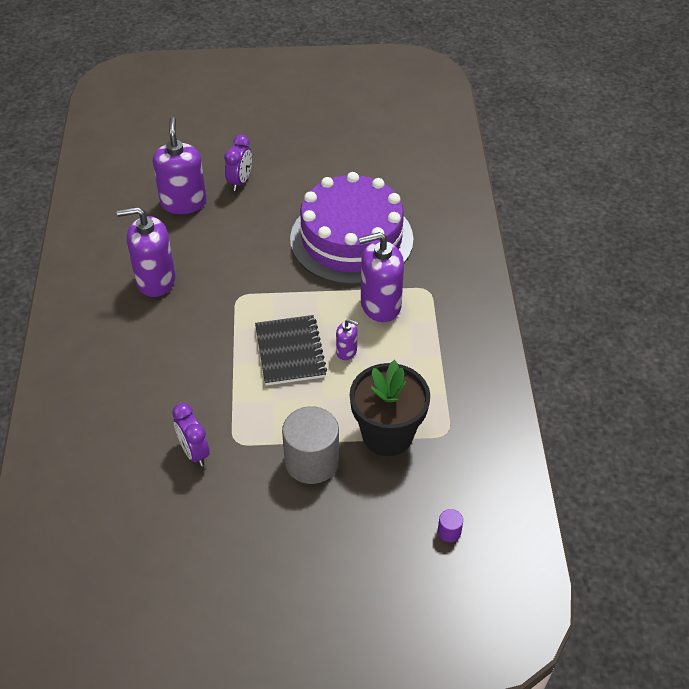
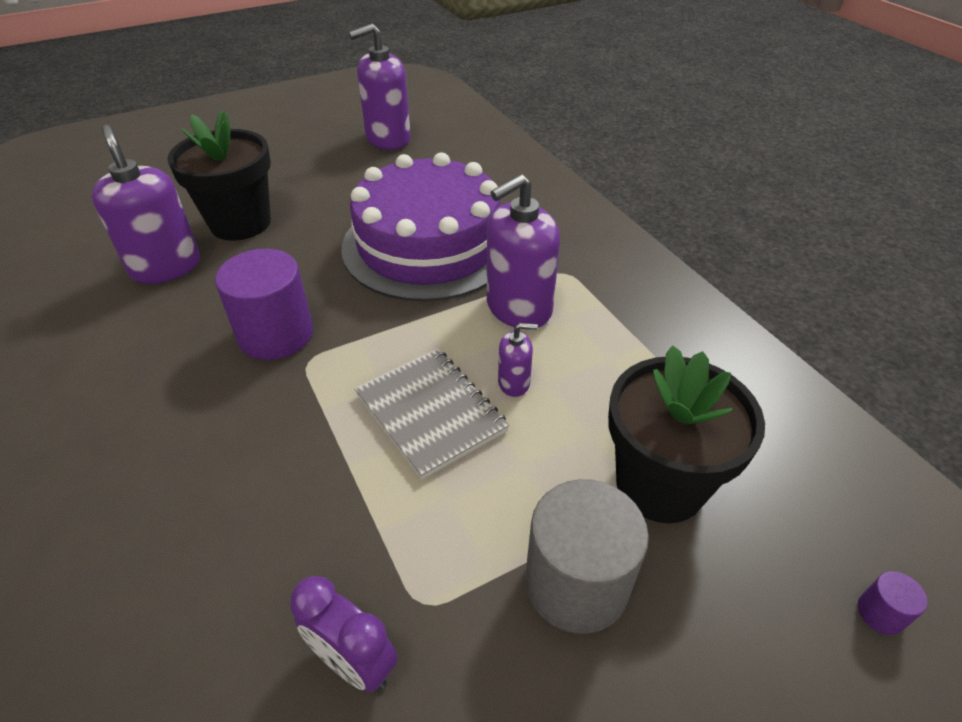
camera: 25 degrees left, 5 degrees down
(155, 280) = (158, 380): purple soap dispenser -> purple soap dispenser (388, 139)
(228, 273) = (276, 334): none -> purple cylinder
(240, 181) = (240, 223): purple clock -> black flower pot
(290, 352) = (430, 413): black notebook -> grey notebook

